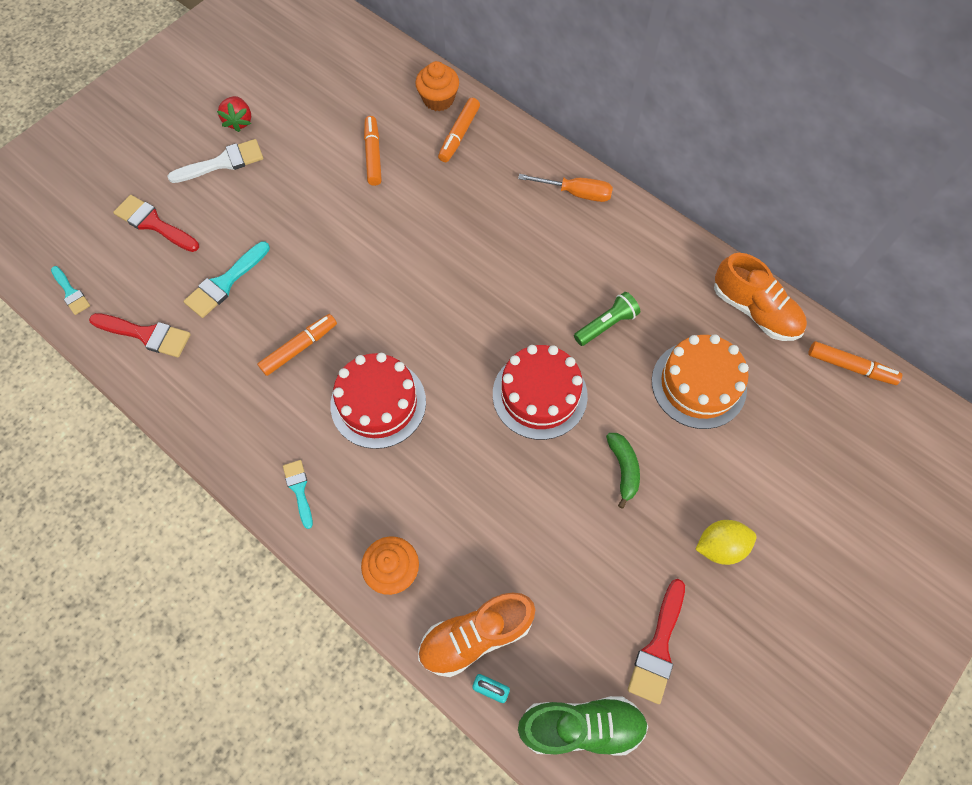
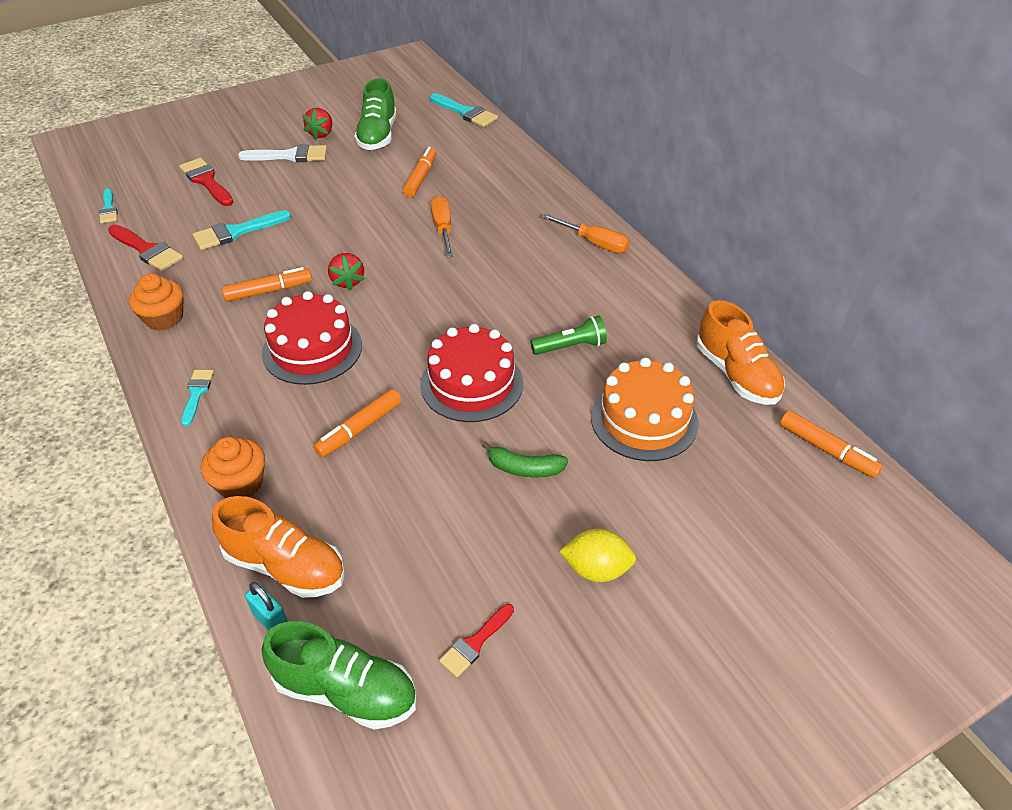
camera: 20 degrees right, 20 degrees down
(300, 108) = (378, 136): none -> green shoe
(369, 312) = (347, 281): none -> red strawberry
(374, 49) = (465, 112): none -> turquoise brush
(427, 217) = (443, 228): none -> orange screwdriver
(438, 99) = (502, 154): orange cupcake -> orange cupcake (164, 318)
(459, 135) = (506, 180): orange marker -> orange marker (359, 429)
(475, 635) = (285, 566): orange shoe -> orange shoe turned 150 degrees counterclockwise
(623, 469) = (524, 468): green banana -> green banana turned 90 degrees clockwise
(658, 647) = (475, 642): red brush -> red brush, size x0.63

